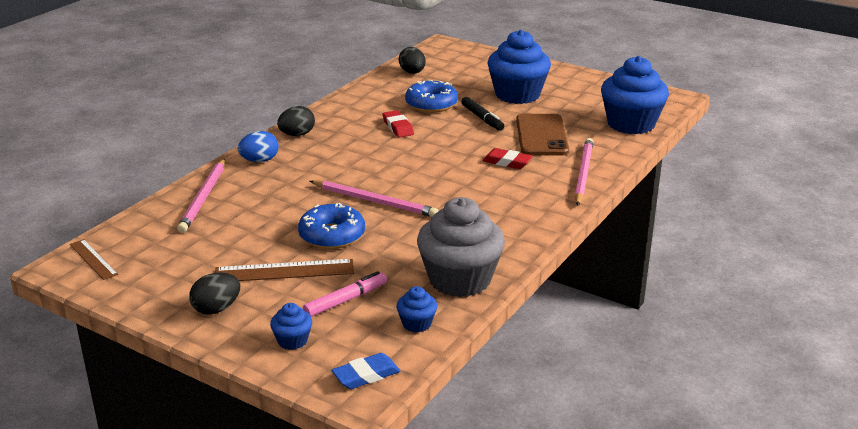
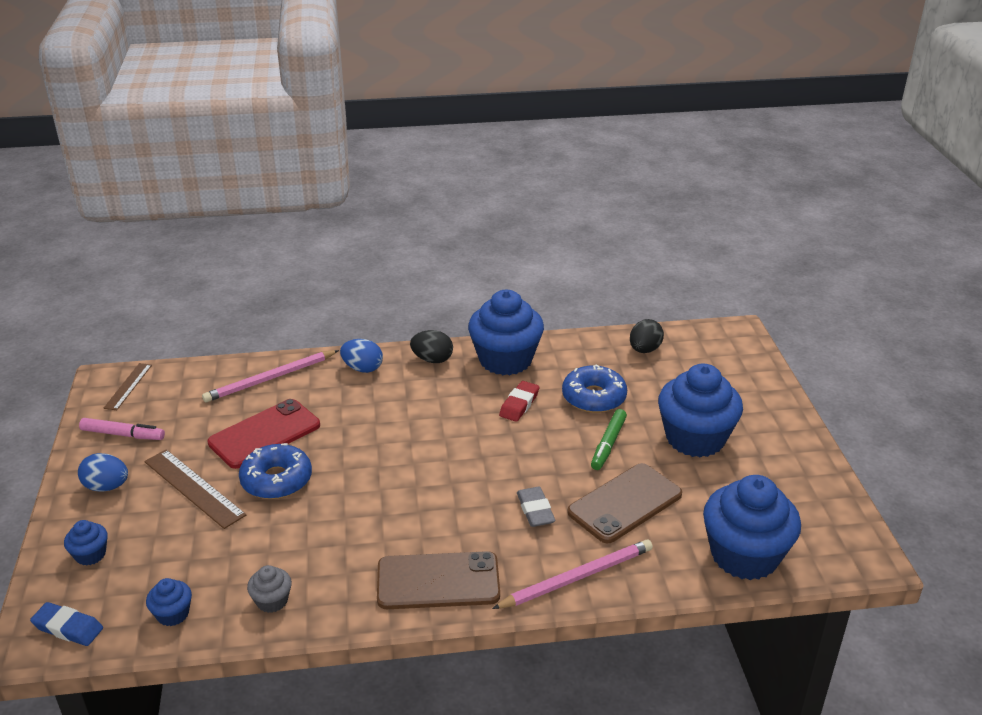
camera: 50 degrees right, 5 degrees up
(216, 309) = (107, 487): black egg -> blue egg
(269, 222) = (264, 434): none -> red phone
(343, 113) = (505, 360): none -> blue cupcake
(345, 300) = (176, 549): pink marker -> pink marker (123, 434)
(375, 201) = (362, 470): pink pencil -> none
(460, 280) = (272, 601): grey cupcake -> grey cupcake, size x0.44
(482, 118) = (608, 444): black marker -> green marker
(507, 162) = (535, 510): red eraser -> grey eraser
(525, 216) = (438, 581): none -> brown phone

